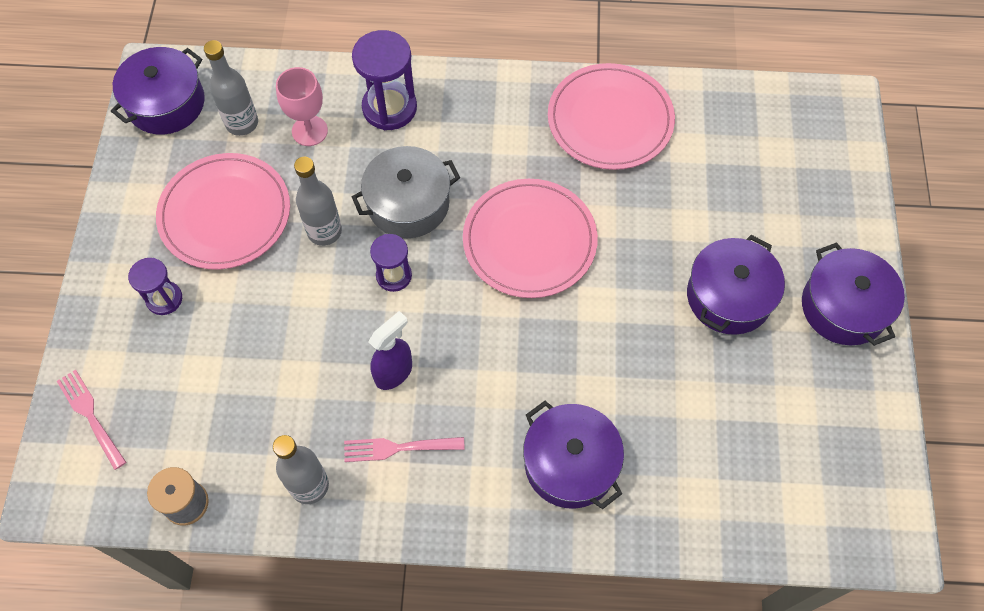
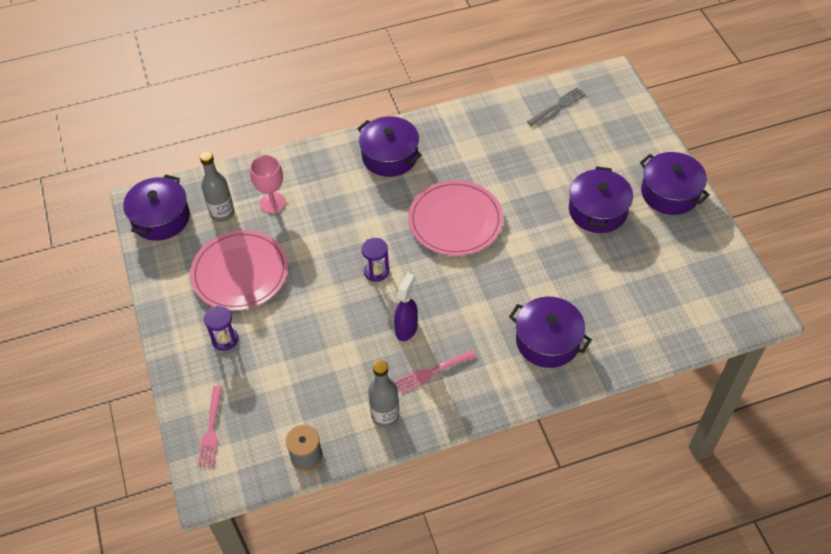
camera: 20 degrees left, 10 degrees down
(91, 416) = (211, 429): pink fork -> pink fork turned 120 degrees counterclockwise
(324, 231) = (315, 260): grey bottle -> none
(389, 108) = (320, 171): purple hourglass -> none
(408, 204) = (363, 225): grey pot -> none
(487, 117) = (390, 156): none -> purple pot
(610, 120) = (471, 132): pink plate -> none
(746, 121) = (557, 106): none -> grey fork

